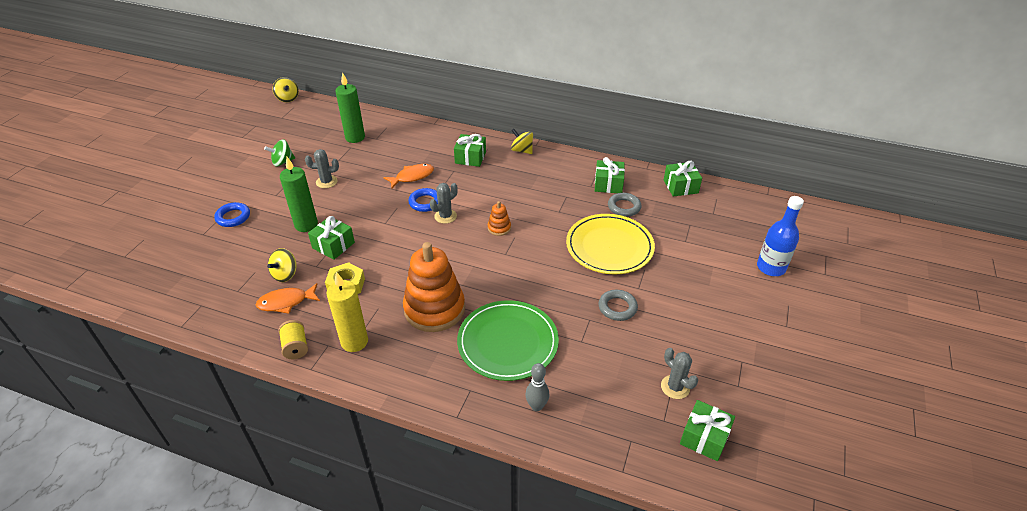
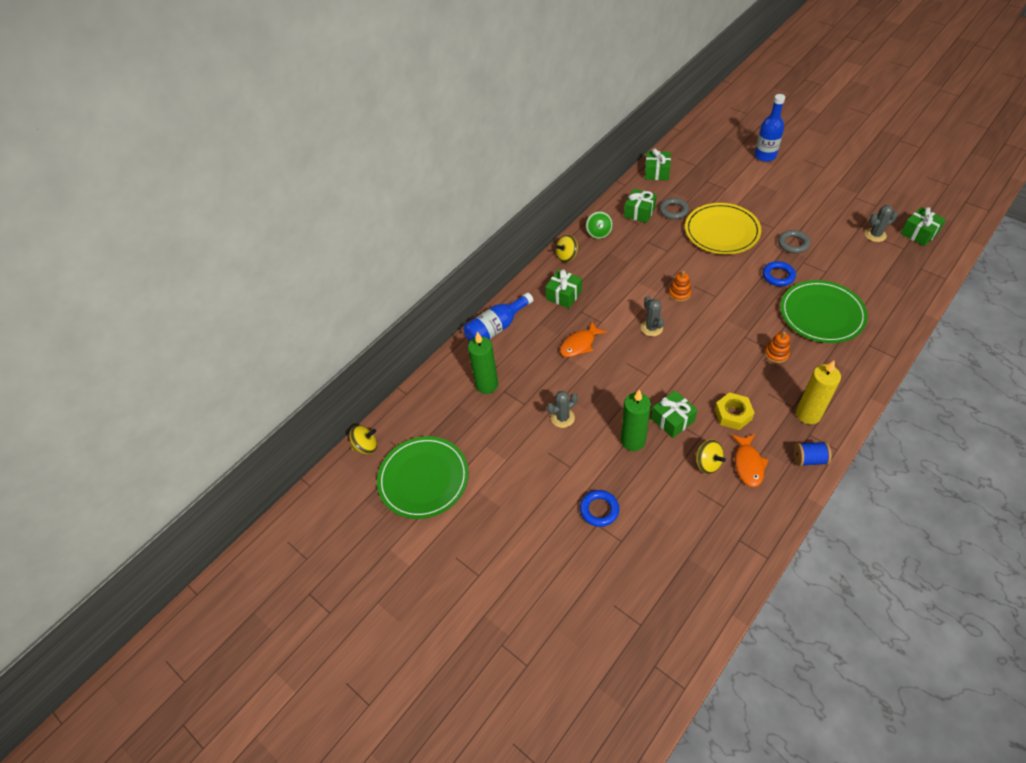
camera: 65 degrees left, 10 degrees up
(260, 128) = (423, 478): none -> green plate
(282, 162) = (508, 457): green spinning top -> green spinning top (598, 233)
(295, 347) = (809, 459): yellow spool -> blue spool
(326, 182) = (562, 418): grey cactus -> grey cactus turned 45 degrees clockwise
(412, 177) = (579, 344): orange fish -> orange fish turned 120 degrees counterclockwise
(419, 130) = (496, 328): none -> blue bottle
(425, 202) = (625, 340): blue ring -> blue ring (778, 276)
(434, 309) = (776, 354): orange stacking toy -> orange stacking toy, size x0.43
(536, 406) = (888, 310): grey bowling pin -> none

